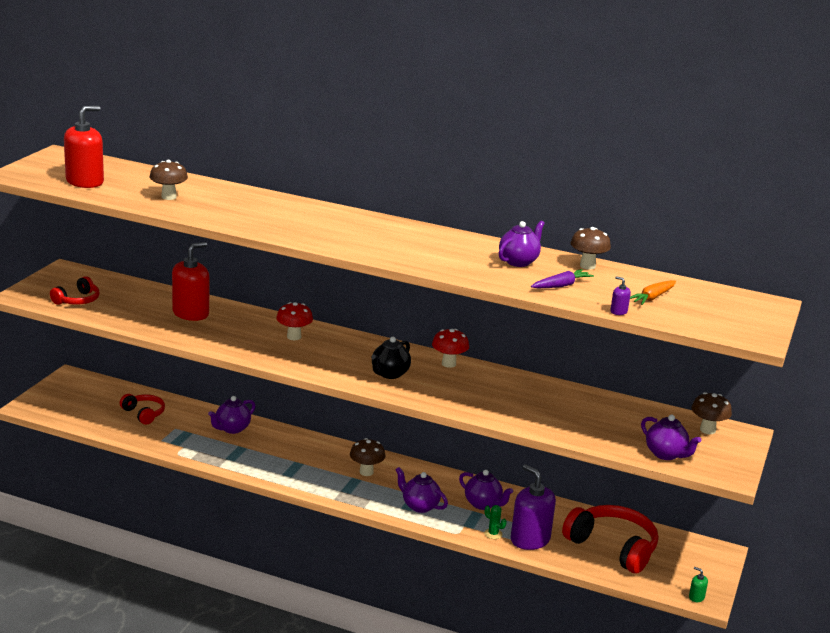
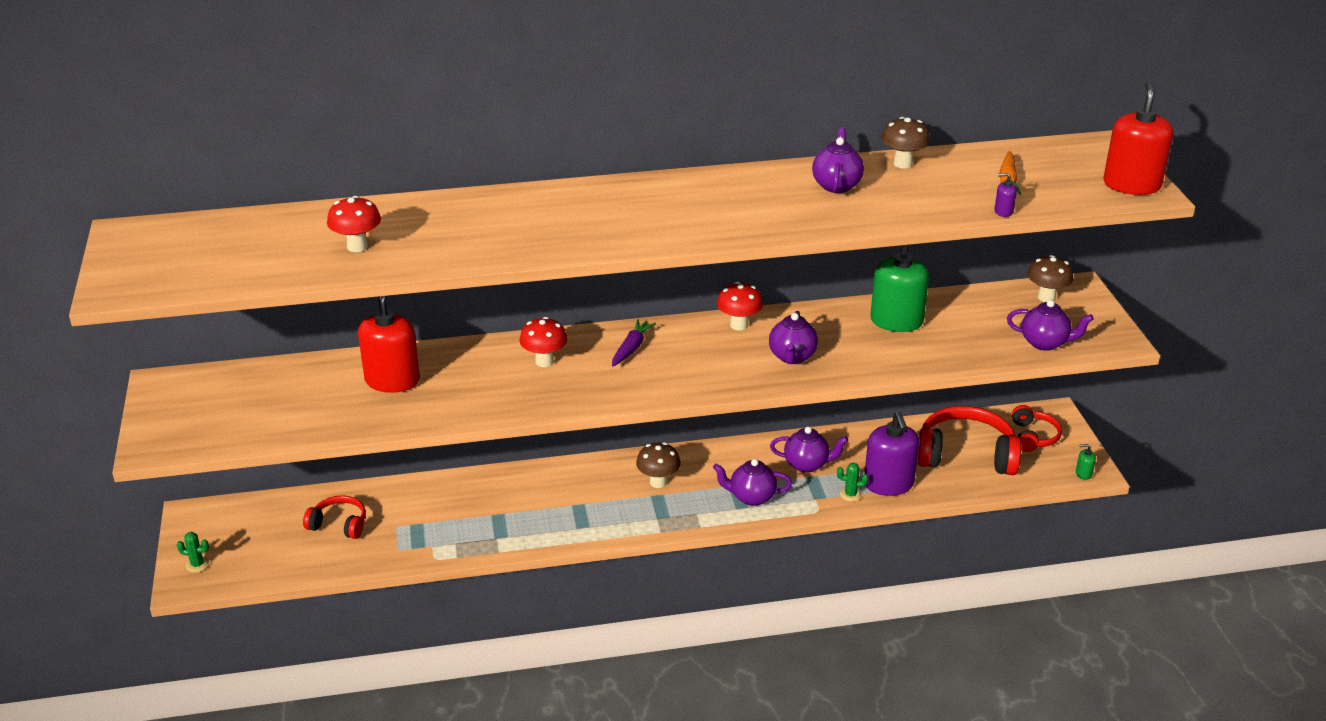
camera: 30 degrees left, 10 degrees up
(44, 401) = (197, 565): none -> green cactus
(77, 300) = (233, 422): red headphones -> red headphones (1033, 436)
(85, 182) = (222, 264): red soap dispenser -> red soap dispenser (1131, 185)
(168, 197) = (357, 246): brown mushroom -> red mushroom
(232, 429) = (461, 496): purple teapot -> purple teapot (792, 357)
(389, 374) = (697, 365): black teapot -> none
(530, 539) = (888, 484): purple soap dispenser -> purple soap dispenser turned 120 degrees counterclockwise
(561, 285) = (913, 200): purple carrot -> purple carrot (631, 348)
(566, 402) = (896, 321): none -> green soap dispenser

